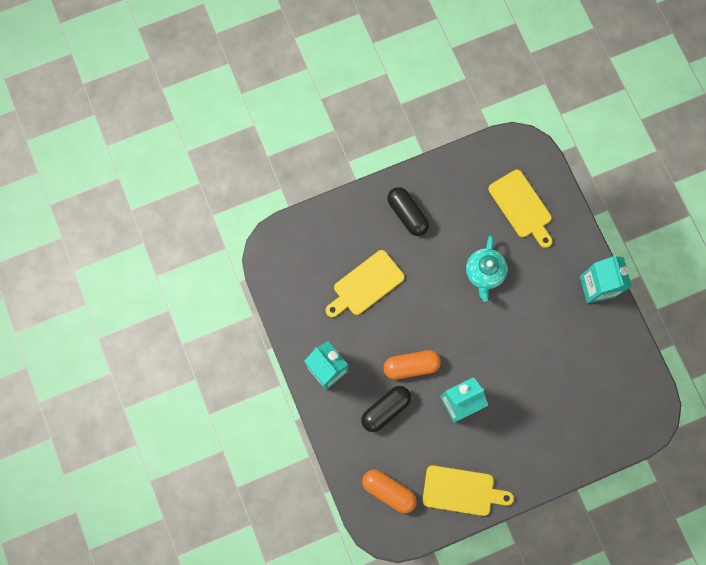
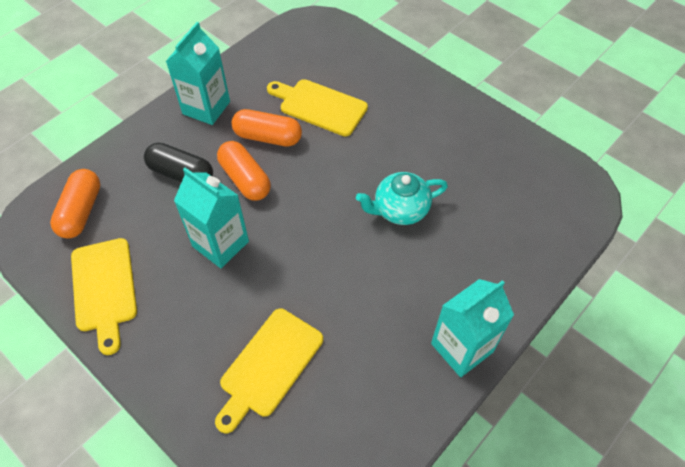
camera: 65 degrees right, 20 degrees down
(378, 335) = (268, 137): none -> orange capsule
(407, 214) = (422, 113): black capsule -> none
(521, 207) = (509, 218): yellow cutting board -> yellow cutting board (268, 366)

